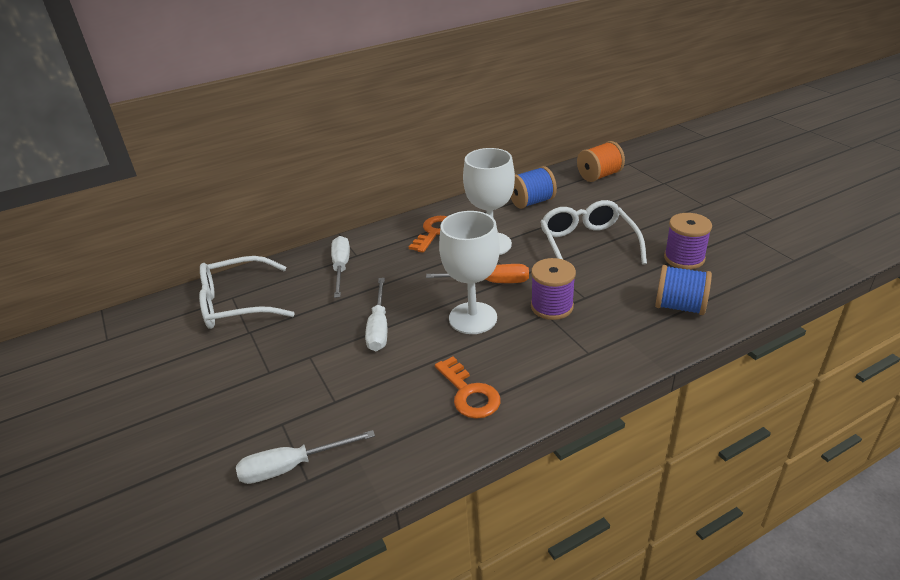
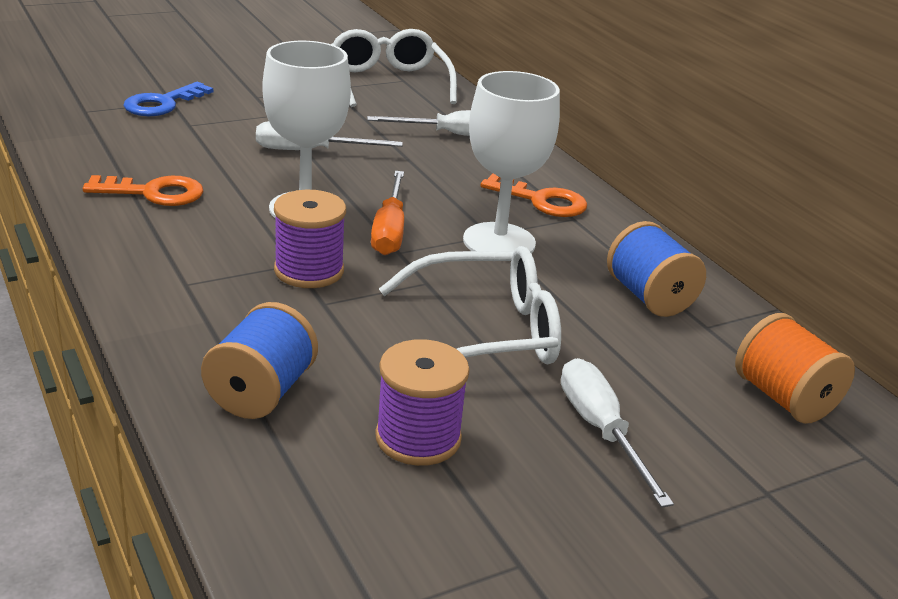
camera: 85 degrees right, 5 degrees down
(288, 428) = (162, 104): none -> blue key
(292, 466) = (107, 105): white screwdriver -> white screwdriver (601, 431)
(469, 393) = (154, 193): orange key -> orange key turned 150 degrees counterclockwise

